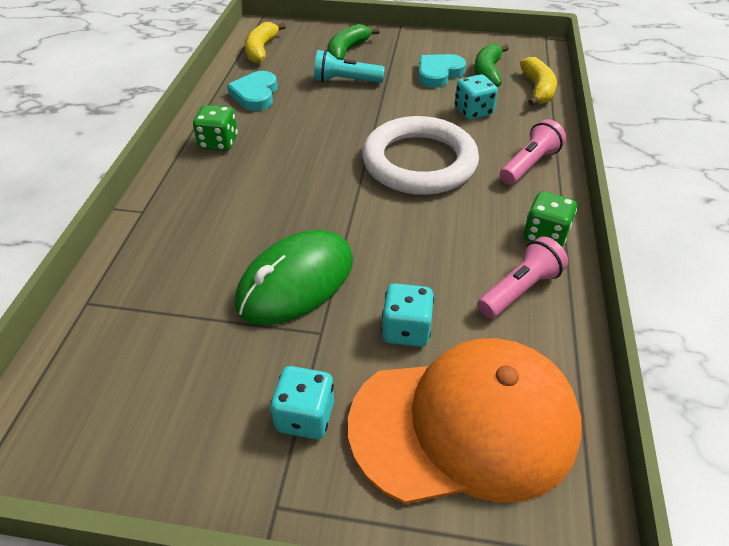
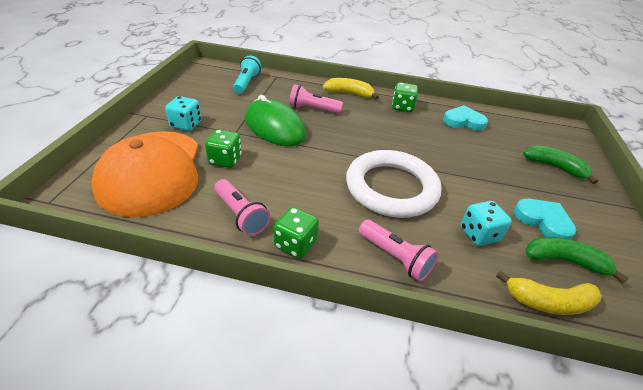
camera: 90 degrees right, 5 degrees down
(230, 239) = (313, 109): none -> pink flashlight
(261, 50) = (529, 126): yellow banana -> yellow banana (349, 94)
(345, 81) = (501, 162): turquoise flashlight -> turquoise flashlight (246, 83)
(406, 330) = (225, 160): turquoise dice -> green dice

